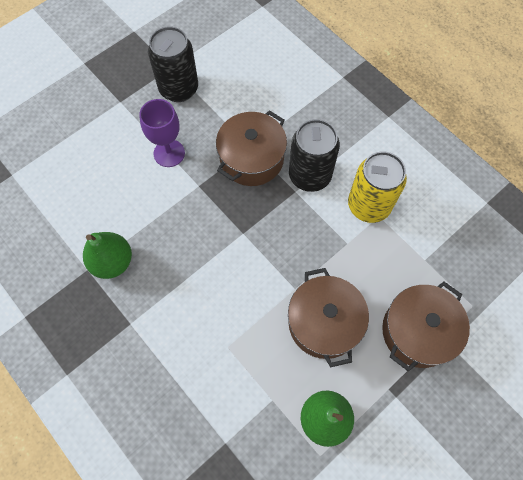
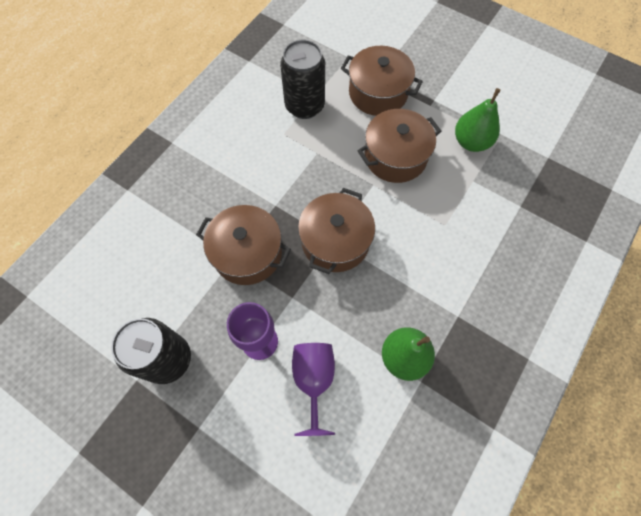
camera: 105 degrees left, 0 degrees up
(122, 186) = (313, 380): none -> purple goblet
(241, 235) = (335, 241): none -> brown pot
(309, 176) = (255, 196): black can -> black can (304, 106)
(368, 205) = (274, 143): yellow can -> none

